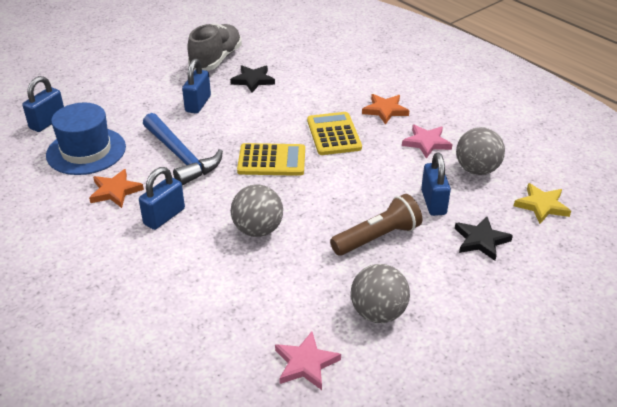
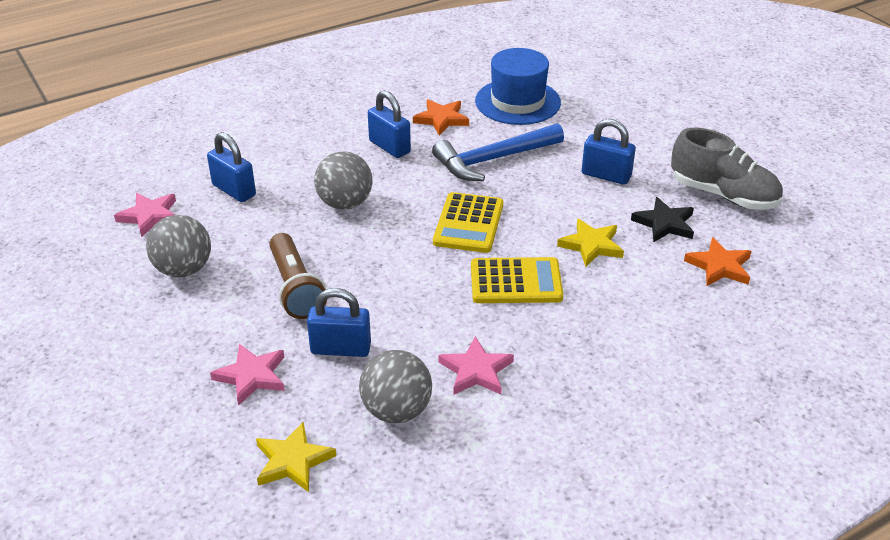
camera: 100 degrees right, 0 degrees up
(47, 122) = (578, 78): blue padlock -> blue padlock (234, 190)
(284, 107) = (591, 245): none -> yellow star
(385, 110) = (570, 342): orange star -> orange star (719, 266)
(481, 240) = (252, 376): black star -> pink star

